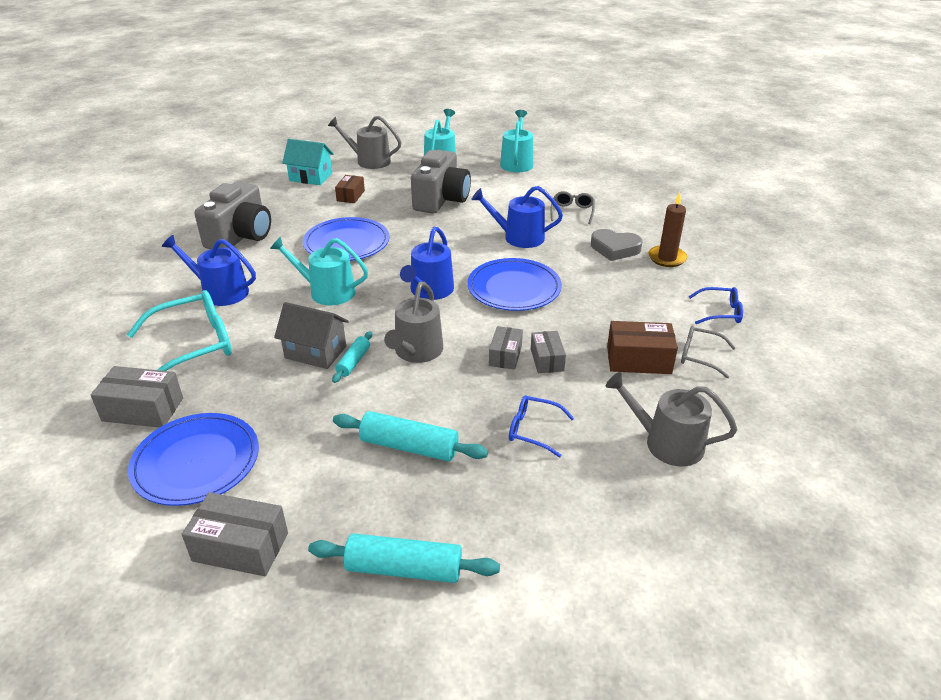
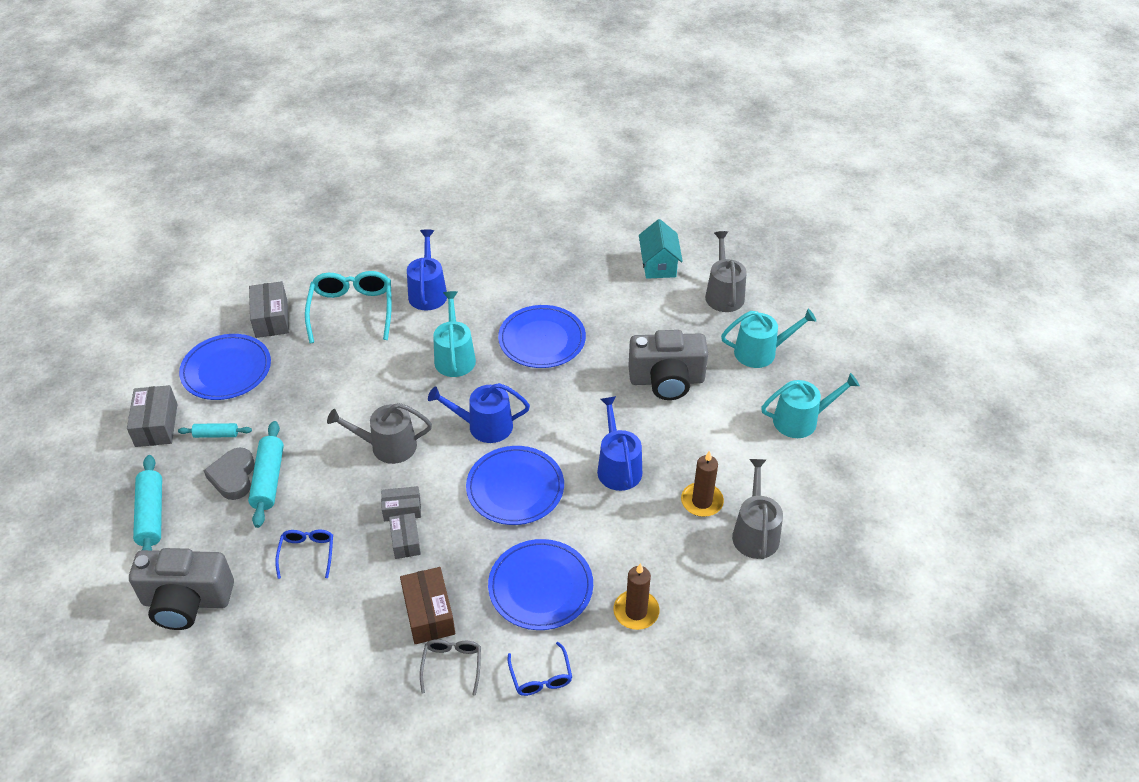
camera: 70 degrees right, 10 degrees up
(194, 345) = (352, 310): turquoise glasses -> turquoise glasses turned 135 degrees counterclockwise
(241, 236) = (520, 266): grey camera -> grey camera (187, 601)
(315, 352) = (366, 383): grey house -> none
(350, 196) = (636, 308): brown box -> none
(353, 362) = (361, 411): turquoise rolling pin -> turquoise rolling pin (216, 434)
(547, 360) = (405, 541): grey box -> grey box turned 75 degrees counterclockwise
(572, 212) = (702, 501): grey glasses -> brown candle
(615, 249) = (634, 558): grey heart -> grey heart (233, 477)
(628, 295) = (540, 587): none -> blue plate
(666, 443) = (314, 653): grey watering can -> grey watering can (755, 532)

